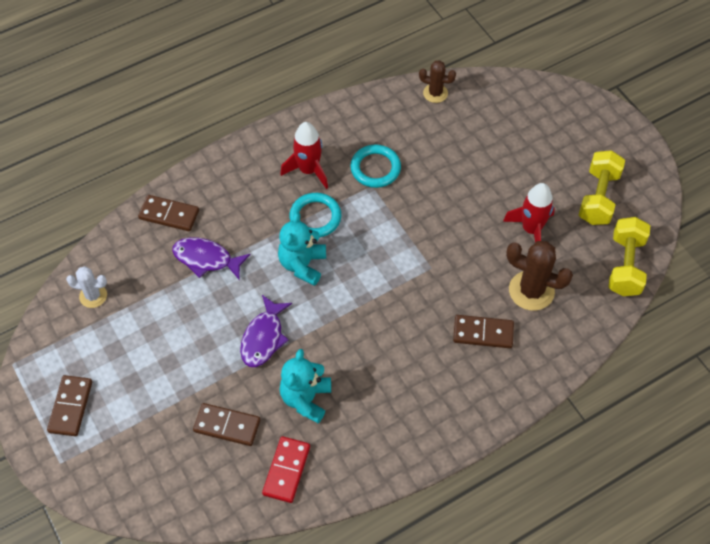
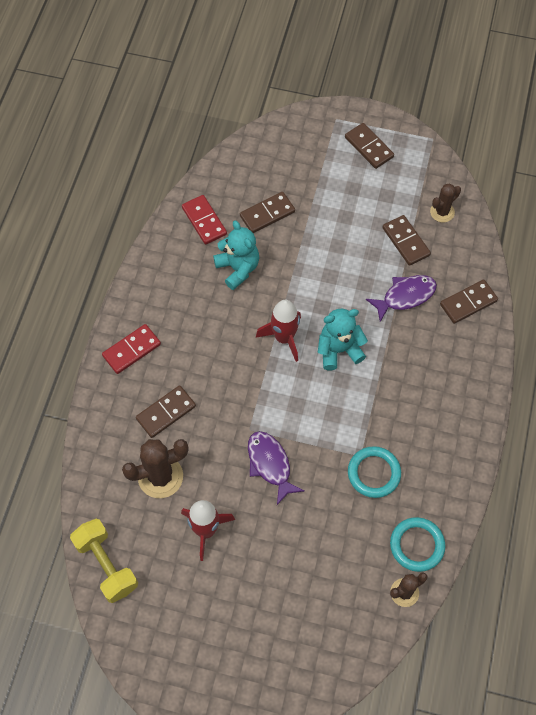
camera: 135 degrees right, 5 degrees up
(93, 296) = (442, 212): white cactus -> brown cactus
(151, 298) = (406, 241): none -> brown domino
(263, 337) = (307, 281): purple fish -> purple fish (270, 464)
(302, 264) = (339, 350): turquoise teddy bear -> turquoise teddy bear turned 75 degrees counterclockwise
(308, 170) = (419, 425): red rocket -> red rocket (284, 338)
(315, 217) = (371, 392): turquoise ring -> turquoise ring (417, 545)
(464, 407) = (132, 350): none -> red domino
(598, 197) = (178, 612): yellow dumbbell -> none

